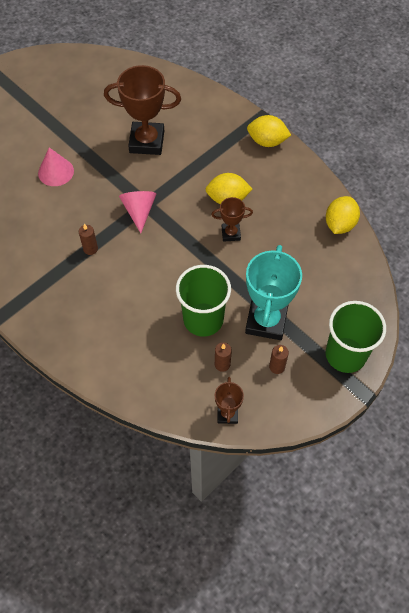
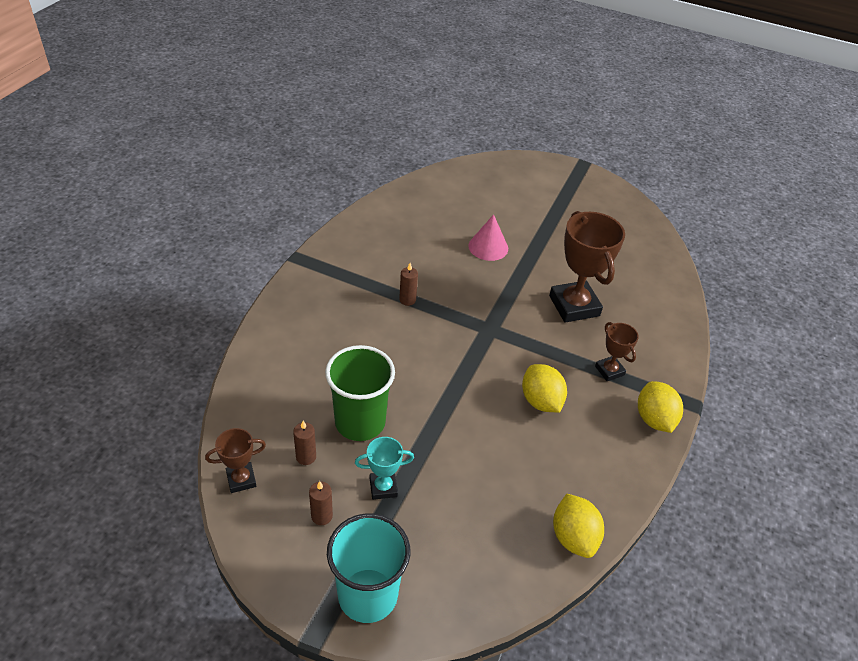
camera: 65 degrees right, 15 degrees down
(139, 211) = (476, 325): pink cone -> none
(231, 233) = (492, 417): brown trophy -> brown trophy (609, 371)
(266, 321) = (383, 487): turquoise trophy -> turquoise trophy, size x0.51
(339, 224) = (573, 537): yellow lemon -> yellow lemon turned 75 degrees clockwise
(345, 354) = (367, 595): green cup -> turquoise cup

